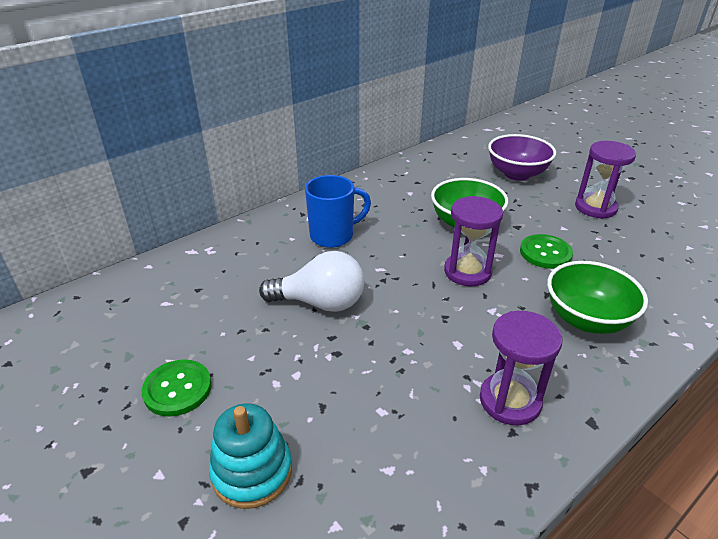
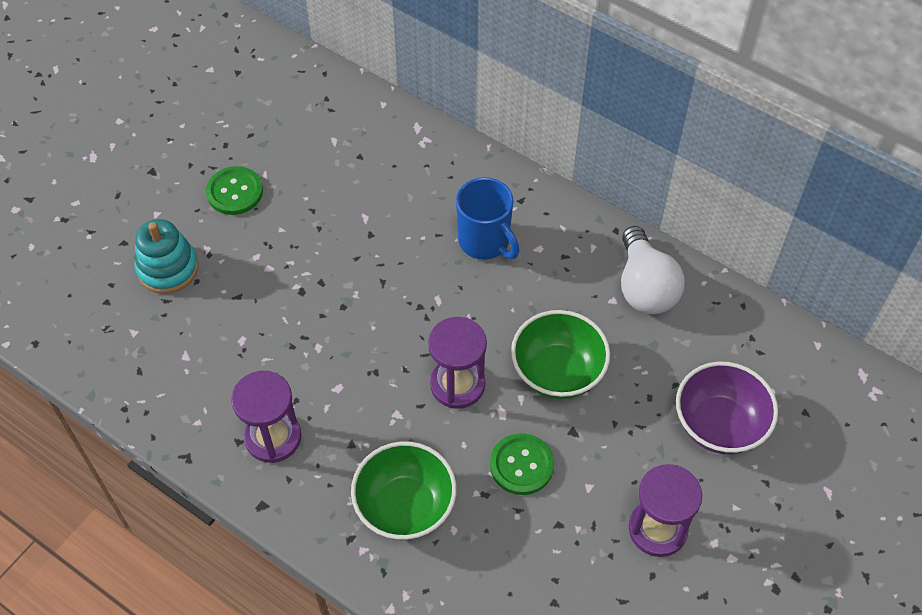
camera: 75 degrees right, 20 degrees up
(320, 303) = (366, 260): white light bulb -> white light bulb (645, 287)

